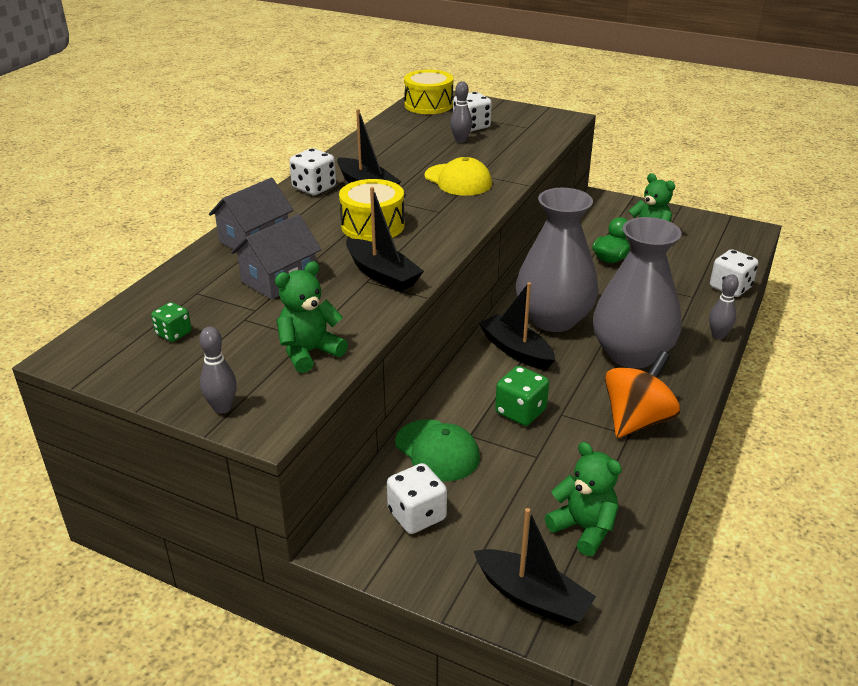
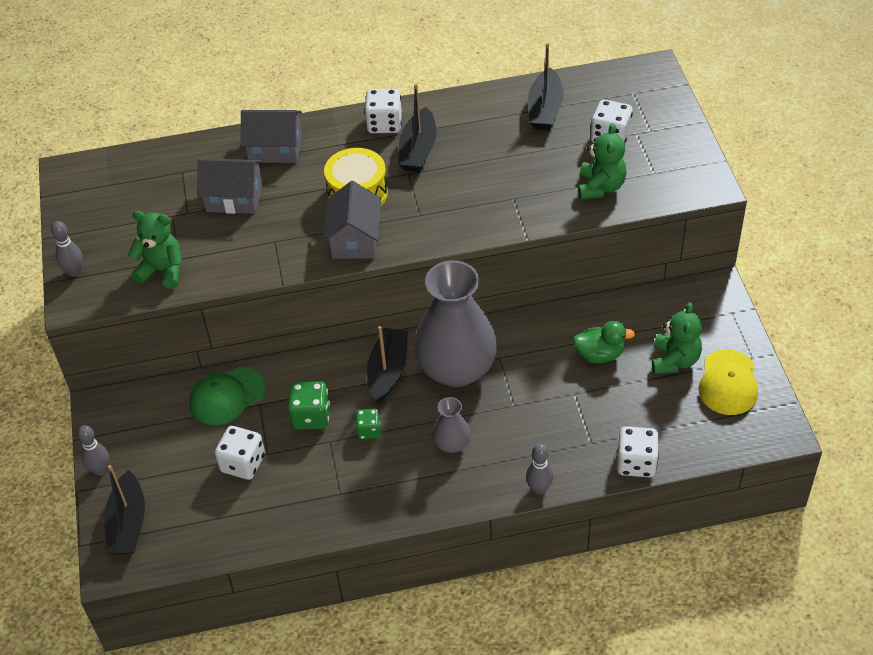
camera: 55 degrees right, 15 degrees up
(173, 333) = (128, 196): green dice -> green dice (369, 430)
(382, 275) = (290, 244): black boat -> black boat (545, 109)
(417, 515) = (155, 425): white dice -> white dice (243, 463)
(424, 246) = (355, 239): none -> grey house
(428, 105) = (626, 83): yellow drum -> none
(437, 450) = (227, 396): green cap -> green cap turned 45 degrees clockwise
(458, 180) = (488, 193): yellow cap -> yellow cap (728, 383)
(460, 140) = (571, 148): grey bowling pin -> grey bowling pin (100, 470)
(583, 528) = (212, 518): green teddy bear -> green teddy bear (600, 187)
(631, 354) = (452, 444): grey vase -> grey vase, size x0.45
(637, 420) = (362, 490): orange spinning top -> none

